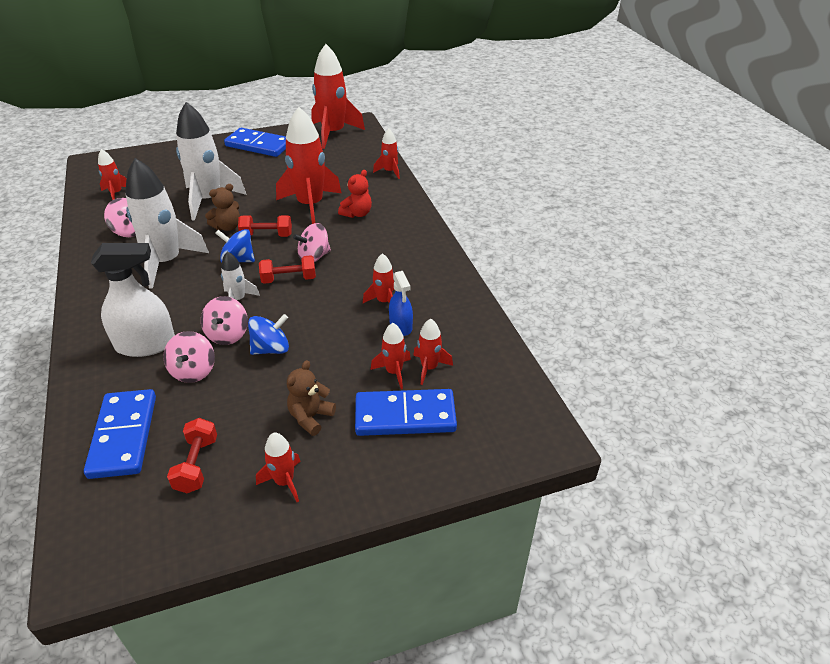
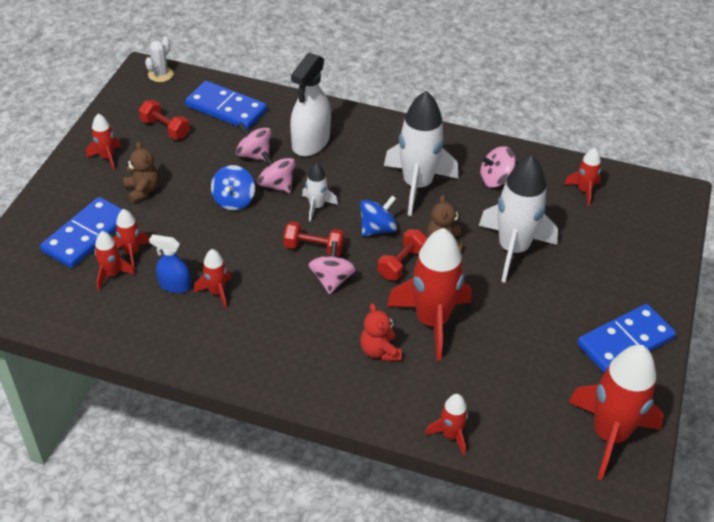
camera: 125 degrees right, 5 degrees up
(80, 545) = (160, 74): none -> white cactus
(289, 279) = (313, 248): red dumbbell -> red dumbbell turned 75 degrees clockwise

